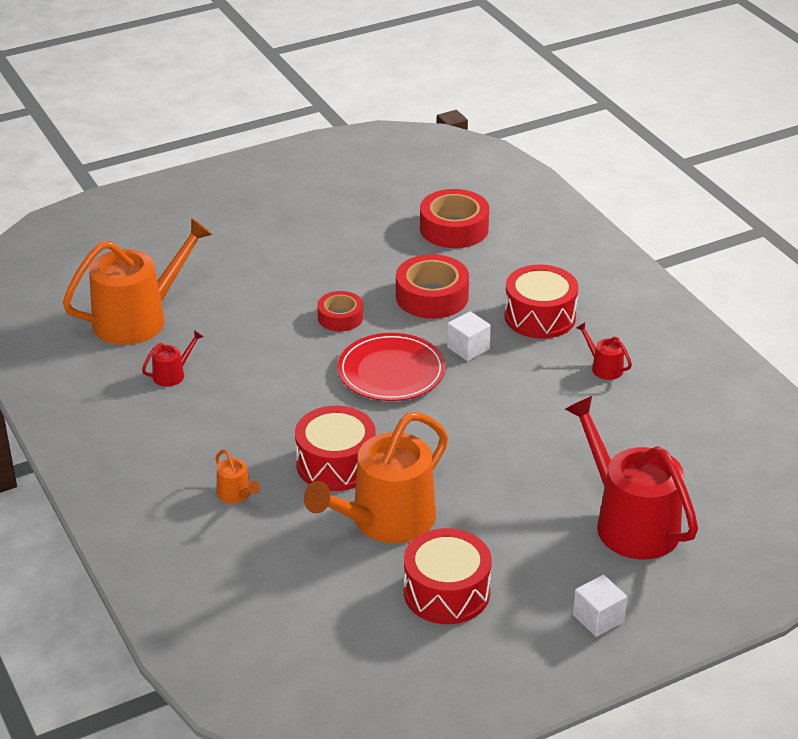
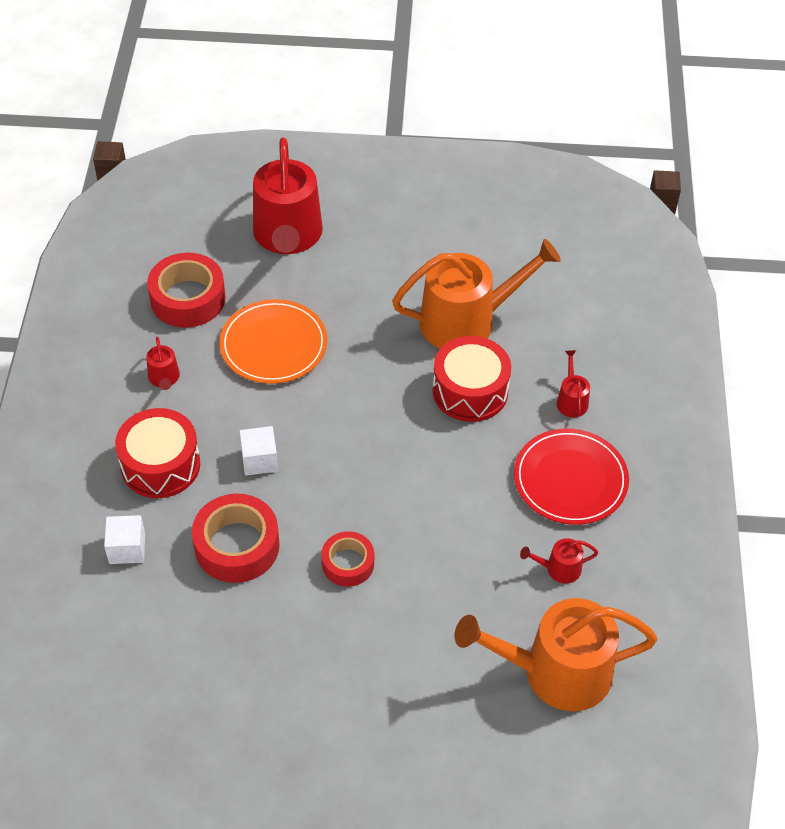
camera: 150 degrees left, 15 degrees up
(236, 494) = (571, 400): orange watering can -> red watering can
(391, 371) = (351, 467): red plate -> red plate (570, 479)
(446, 592) = (464, 246): red drum -> none
(454, 228) = (126, 640): red tape -> red tape (188, 298)
(542, 427) = (273, 345): none -> orange plate
(598, 618) = (377, 184): white cube -> white cube (127, 548)

